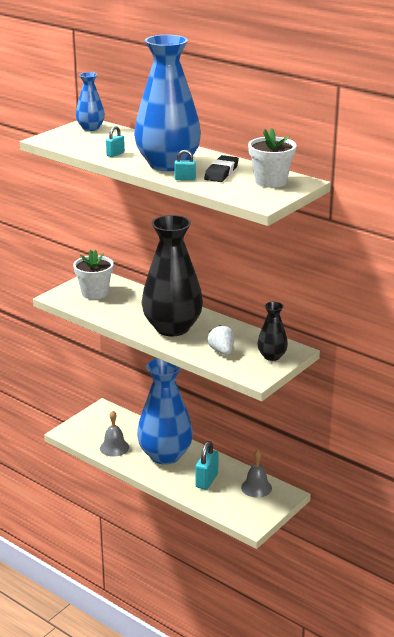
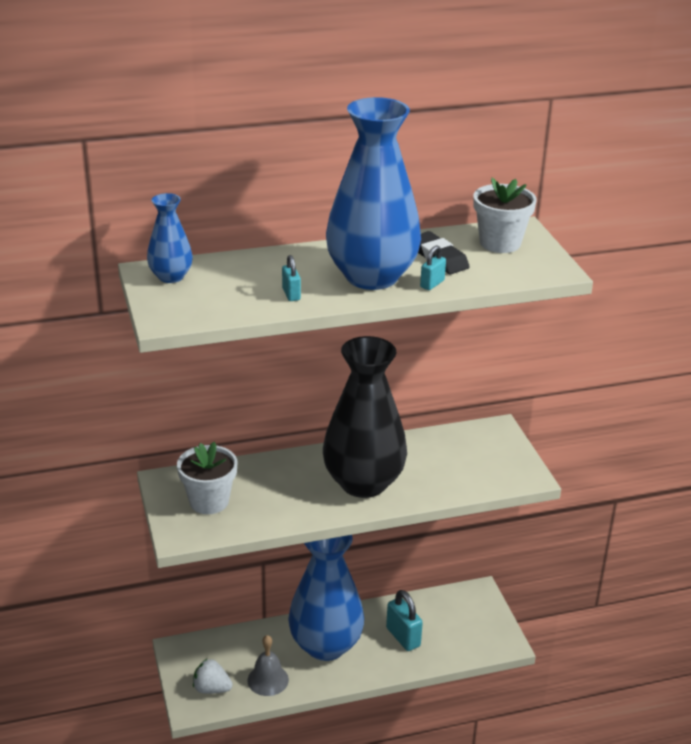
camera: 55 degrees left, 5 degrees up
(222, 351) = (452, 473): white strawberry -> white strawberry (211, 689)
(256, 487) = (449, 607): grey bell -> none
(272, 356) = (495, 447): black vase -> none

